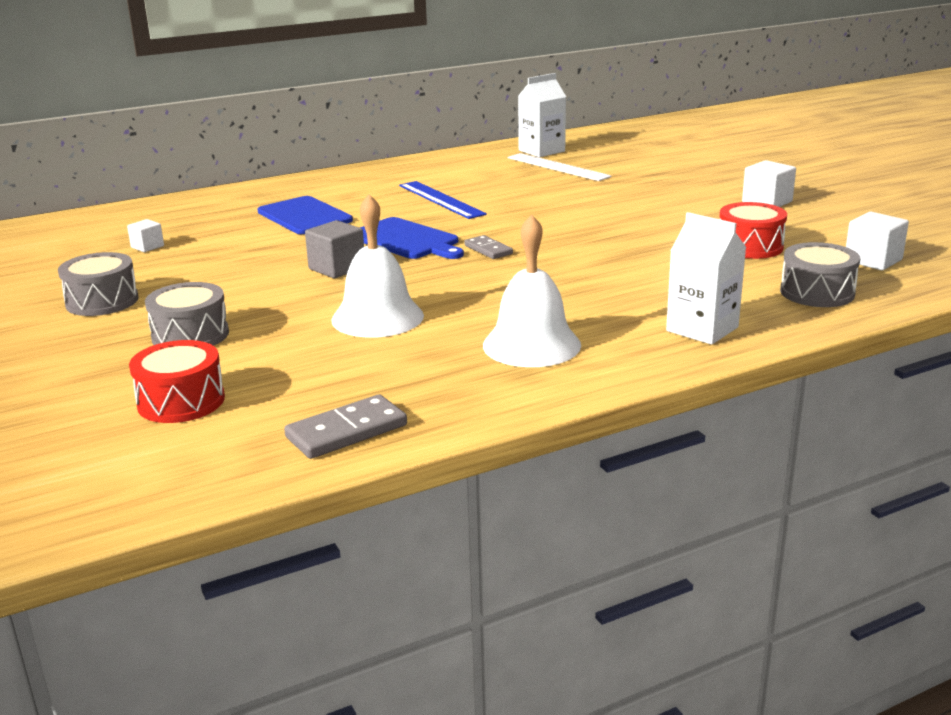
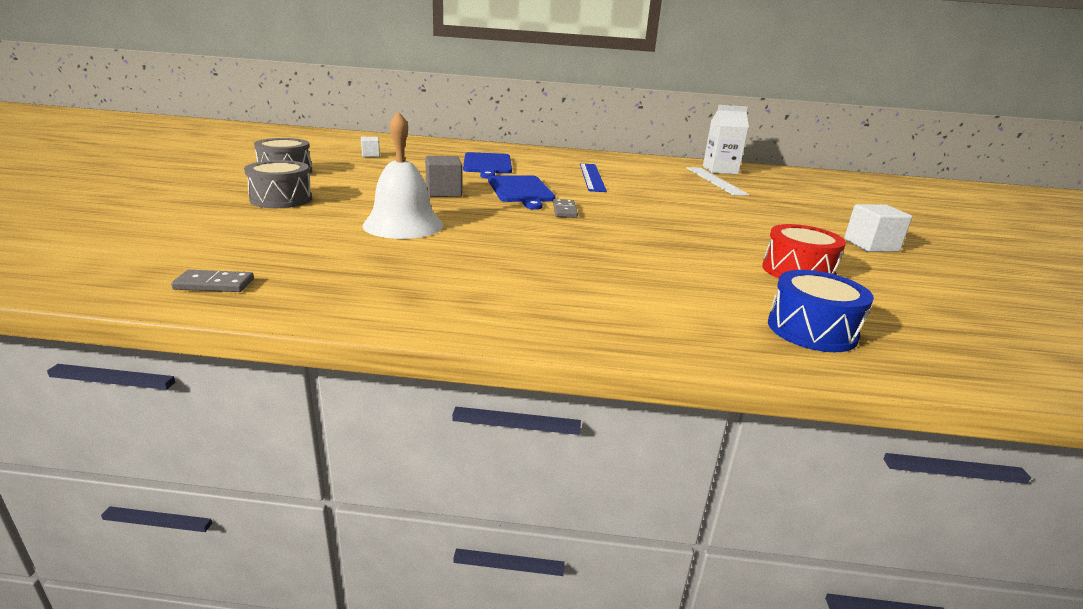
camera: 30 degrees right, 0 degrees up
(181, 401) = (185, 230): red drum -> none
(346, 431) = (214, 284): grey domino -> grey domino, size x0.65
(531, 345) = (465, 277): white bell -> none
(702, 329) = (632, 319): white carton -> none
(817, 292) = (811, 330): grey drum -> blue drum
(873, 260) = (927, 323): white cube -> none

